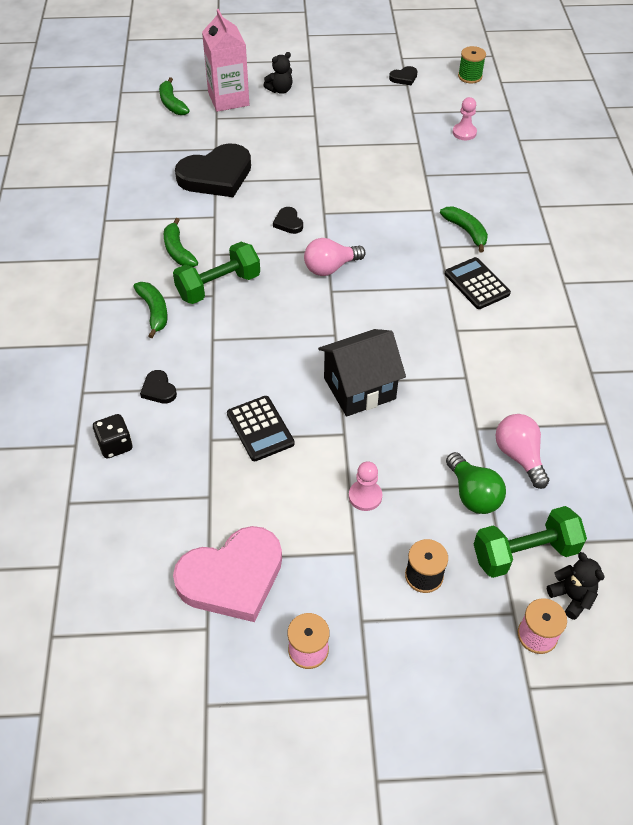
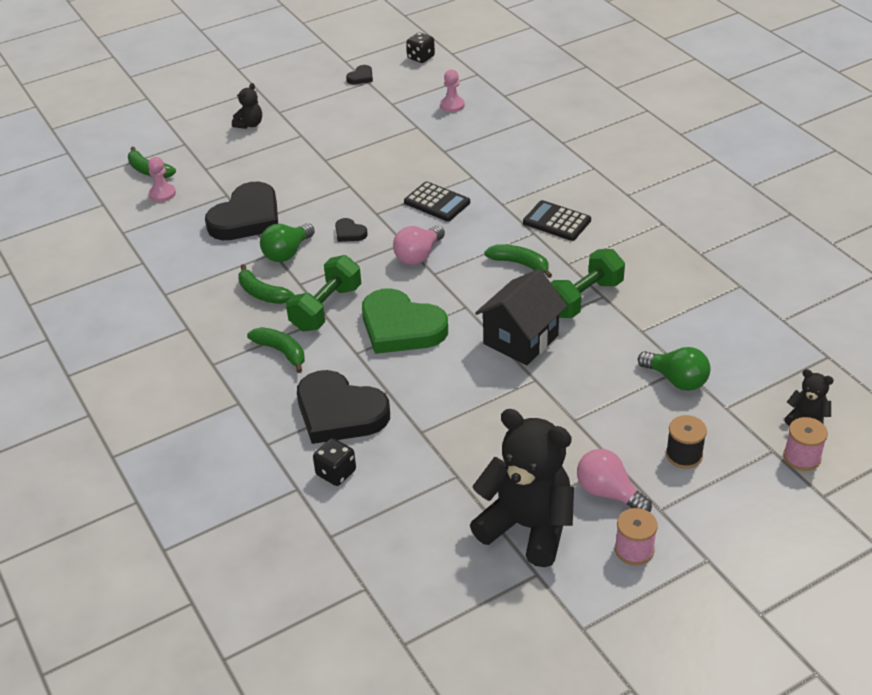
camera: 25 degrees left, 10 degrees down
(158, 389) = (339, 412): black heart -> black heart, size x2.35
(224, 221) = (287, 253): none -> green light bulb
(228, 99) = (204, 148): pink carton -> none
(232, 577) = (527, 527): pink heart -> black teddy bear
(260, 429) = (459, 405): black calculator -> black calculator (437, 202)
(266, 331) = (401, 327): none -> green heart
(365, 496) = (590, 418): pink pawn -> pink pawn (162, 194)
(466, 231) = (515, 184): green banana -> green banana (520, 264)
(470, 76) = (421, 57): green spool -> black dice
(519, 456) = (691, 337): pink light bulb -> pink light bulb (608, 493)
(525, 553) = (749, 404): green dumbbell -> green dumbbell (584, 298)

